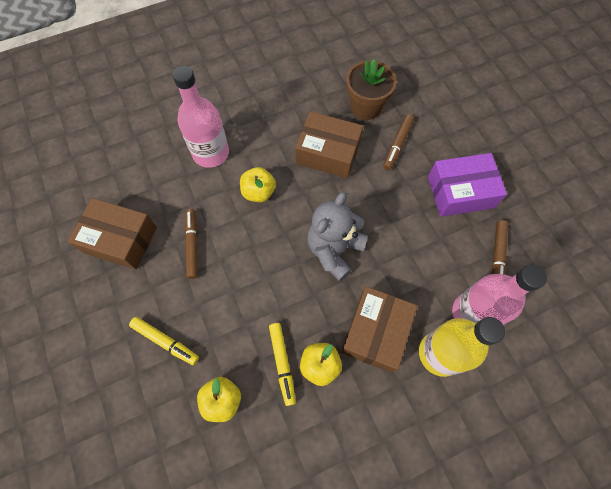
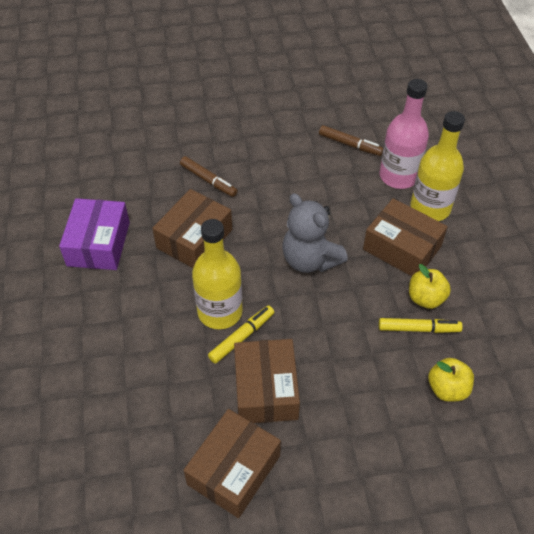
camera: 75 degrees left, 15 degrees down
(165, 342) = (375, 434): yellow marker -> yellow marker (242, 337)
(192, 245) = (266, 389): brown marker -> brown box
(211, 153) = (148, 350): pink bottle -> none
(258, 192) = (220, 312): yellow apple -> yellow bottle
(366, 107) = (150, 193): brown flower pot -> none
(460, 192) = (278, 149): purple box -> purple box (98, 244)

